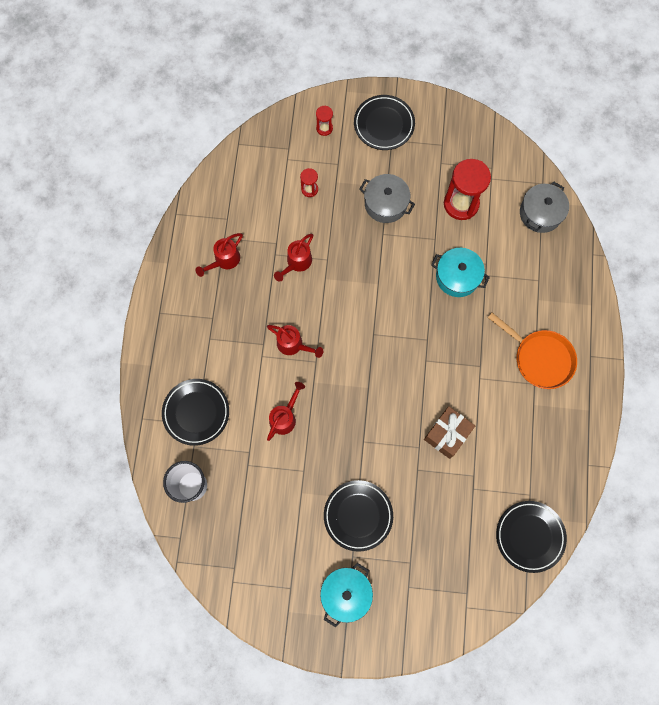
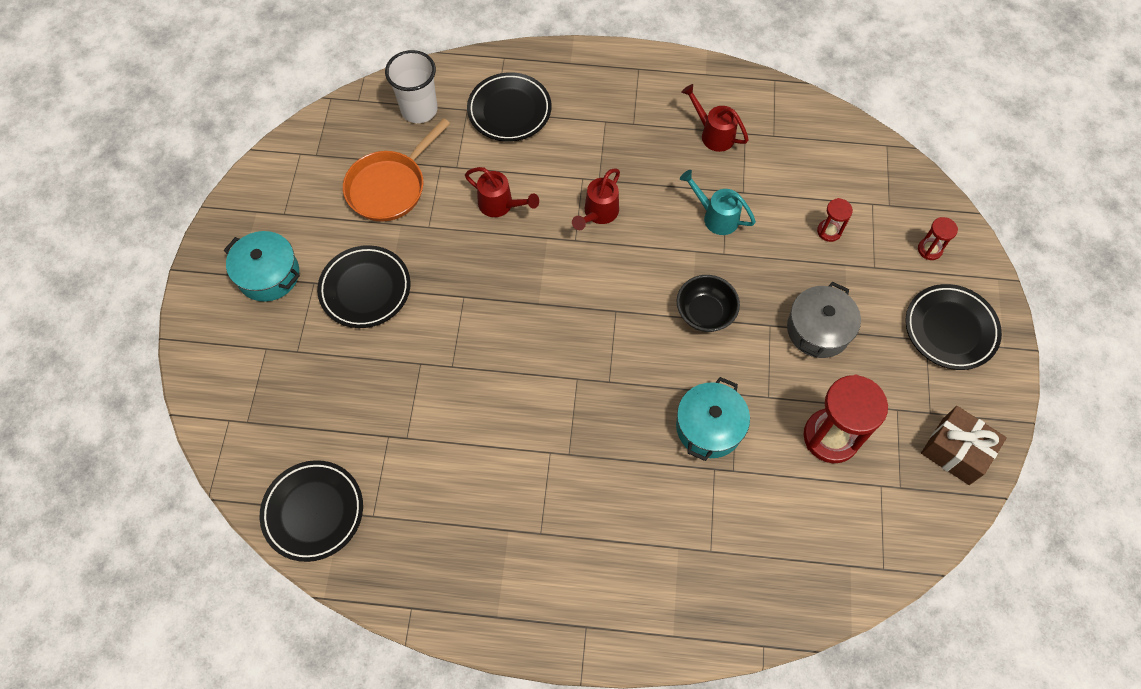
camera: 90 degrees right, 10 degrees down
(297, 263) = (716, 217): red watering can -> turquoise watering can
(374, 275) = (705, 313): none -> black bowl
(447, 434) = (468, 404): brown gift -> brown gift (955, 451)
(540, 213) = (828, 561): grey pot -> none
(540, 358) = (581, 544): orange pan -> orange pan (390, 187)

